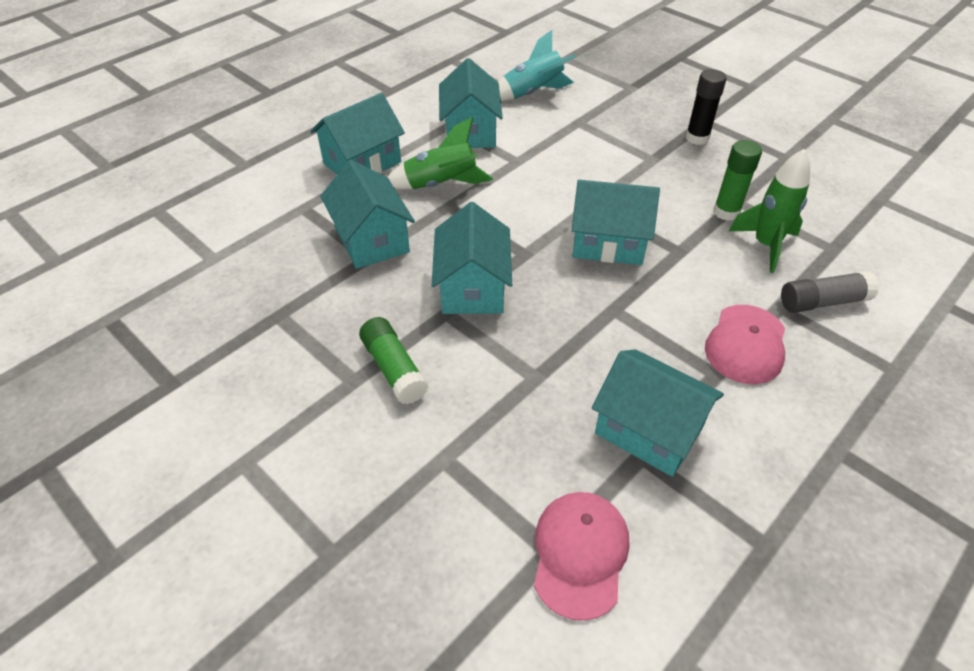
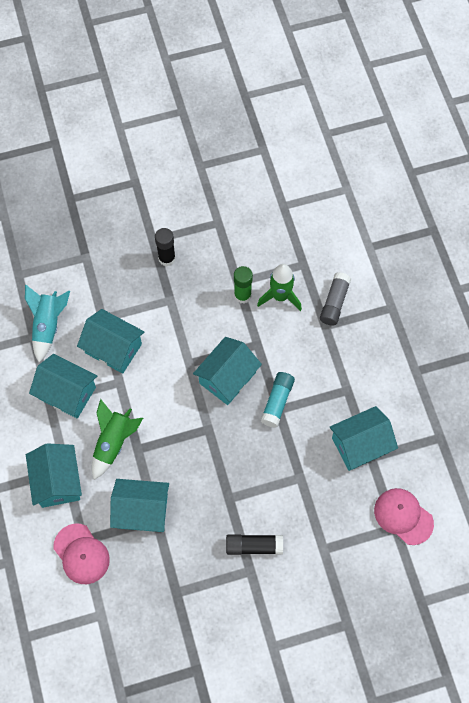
camera: 60 degrees left, 20 degrees up
(394, 369) = (254, 546): green glue stick -> black glue stick
(472, 287) = (218, 474): turquoise house -> turquoise house (113, 348)
(623, 303) = (277, 402): none -> turquoise glue stick
(746, 344) = (338, 362): pink cap -> pink cap (81, 554)

